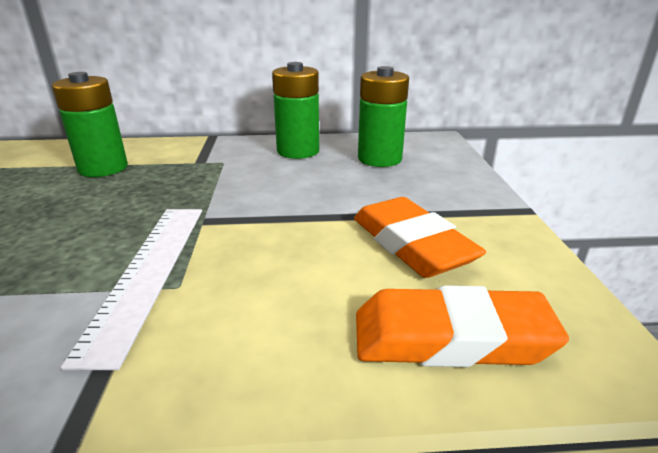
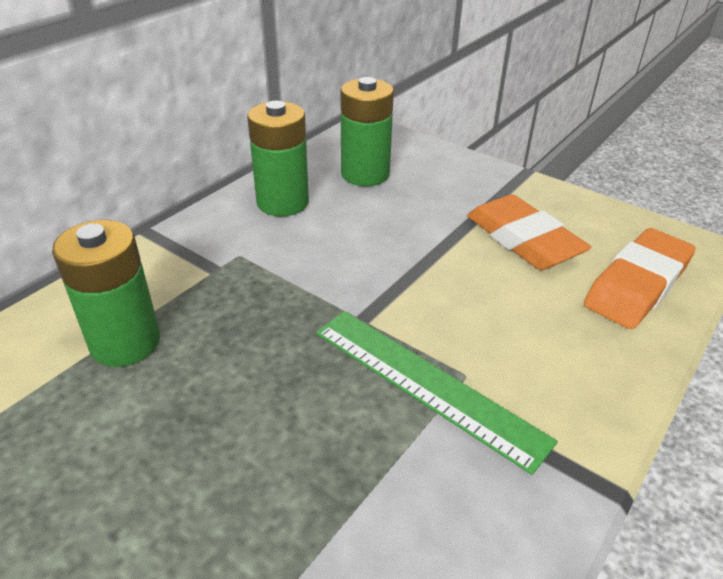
camera: 50 degrees left, 10 degrees up
(148, 271) = (426, 384): white ruler -> green ruler
(411, 244) = (523, 240): orange eraser -> orange eraser turned 45 degrees clockwise

